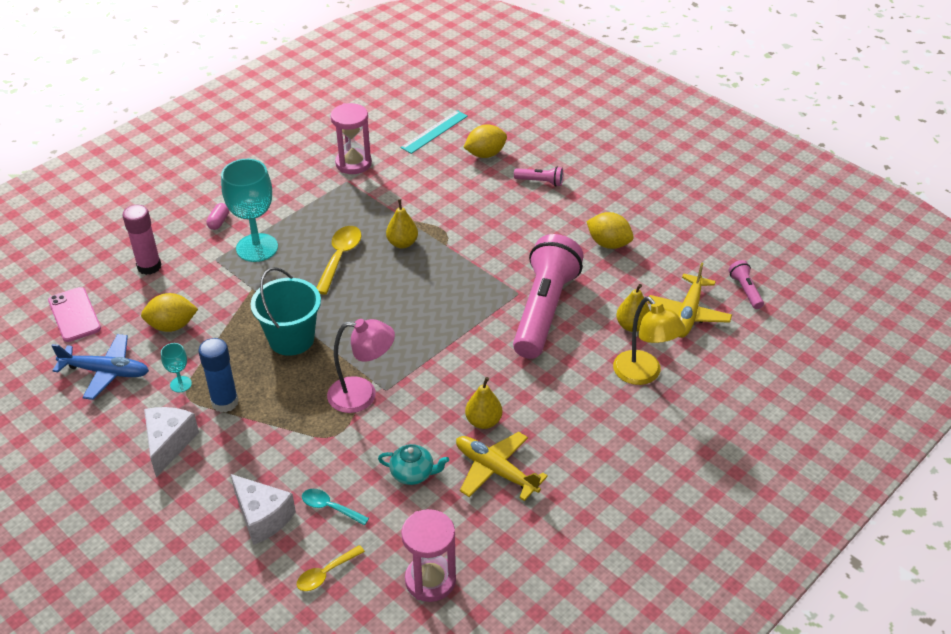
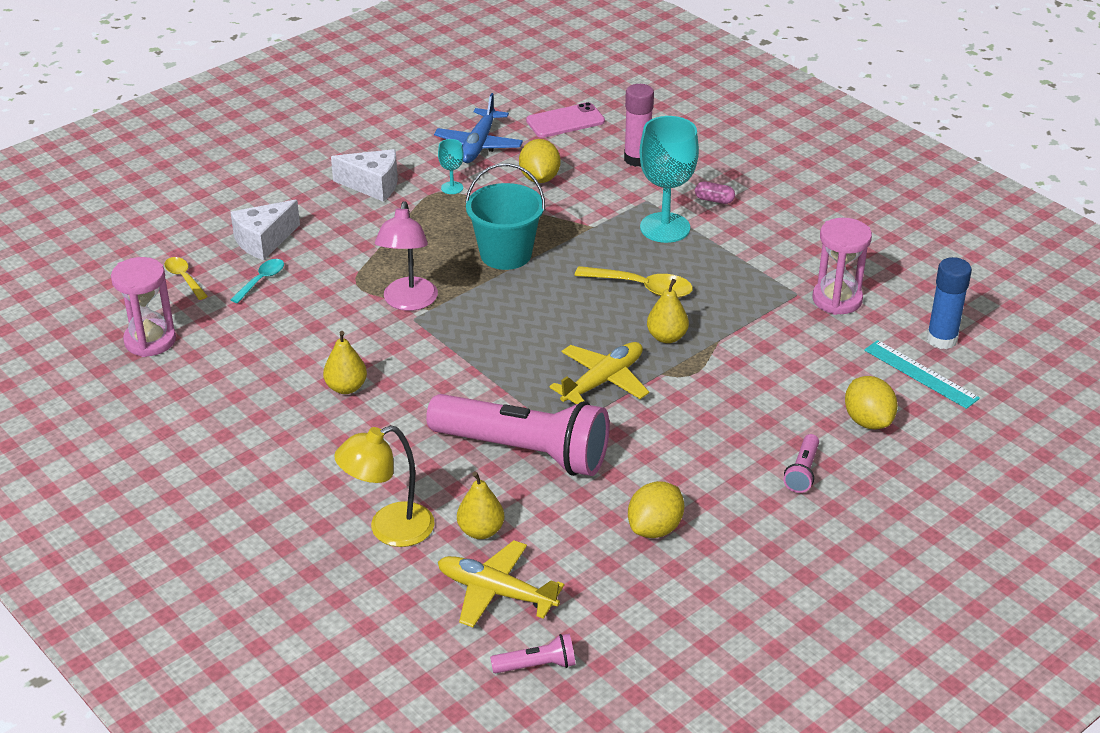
camera: 95 degrees right, 5 degrees down
(225, 402) = (420, 215): blue glue stick -> blue glue stick (941, 339)
(413, 473) = (287, 334): turquoise teapot -> none
(496, 471) = (272, 392): yellow plane -> yellow plane (603, 381)

